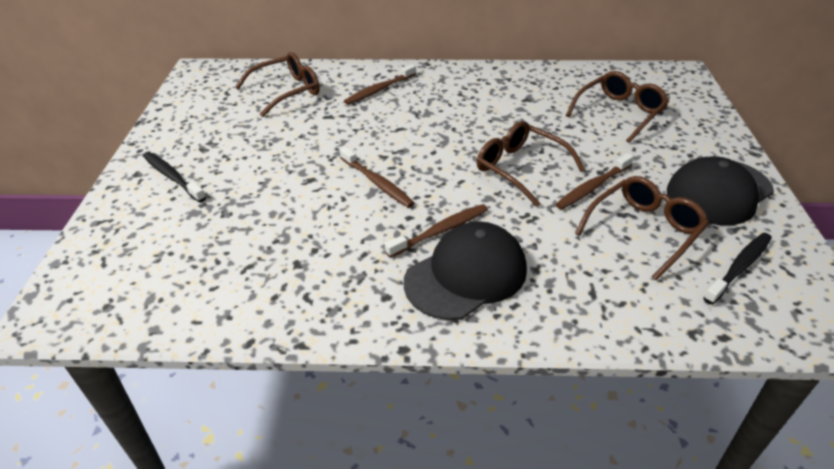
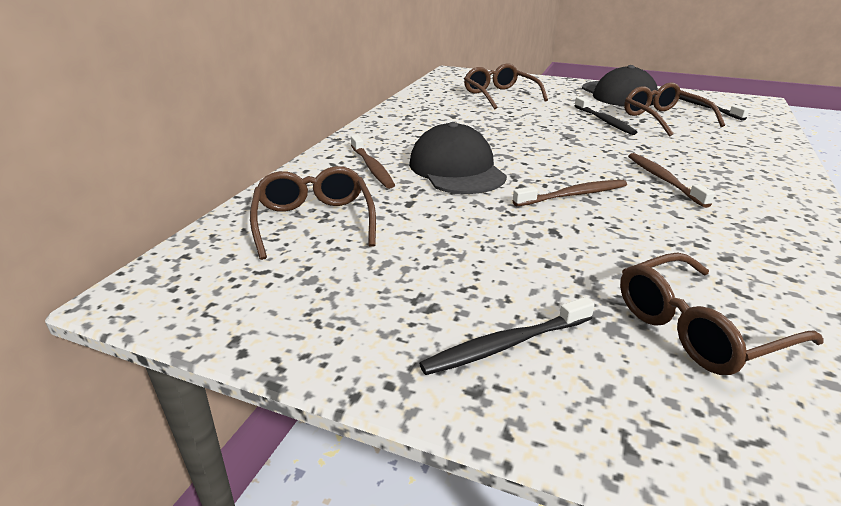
camera: 70 degrees left, 10 degrees down
(466, 275) = (729, 180): black cap -> black cap (456, 169)
(520, 168) = (569, 137): brown glasses -> brown glasses (698, 328)
(592, 187) = (604, 121): brown toothbrush -> black toothbrush

